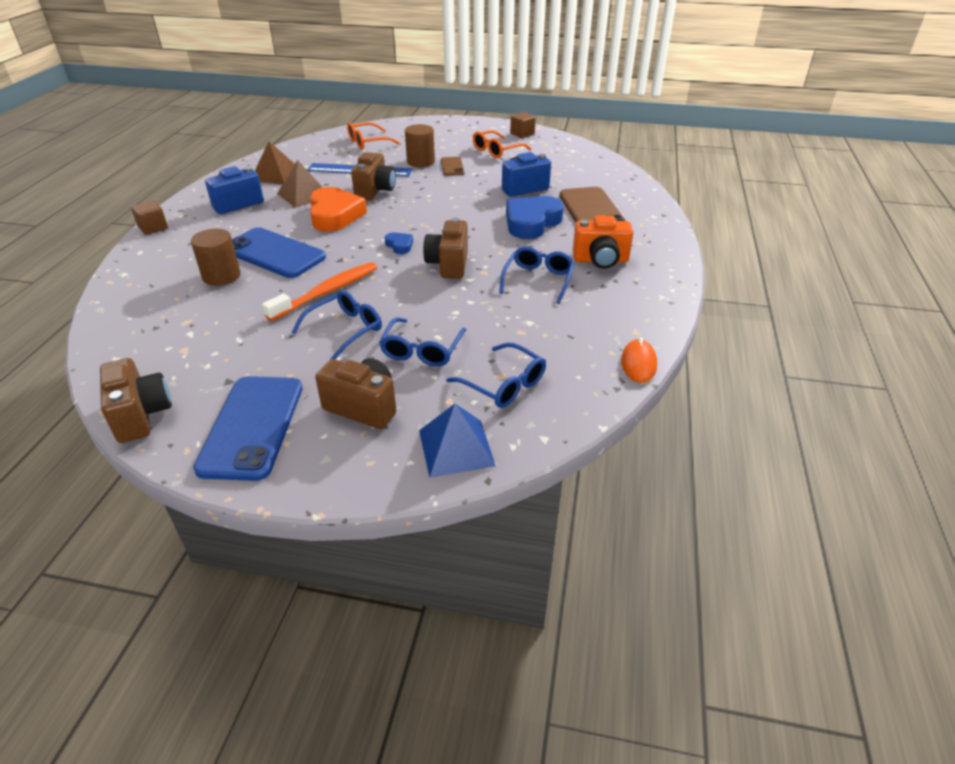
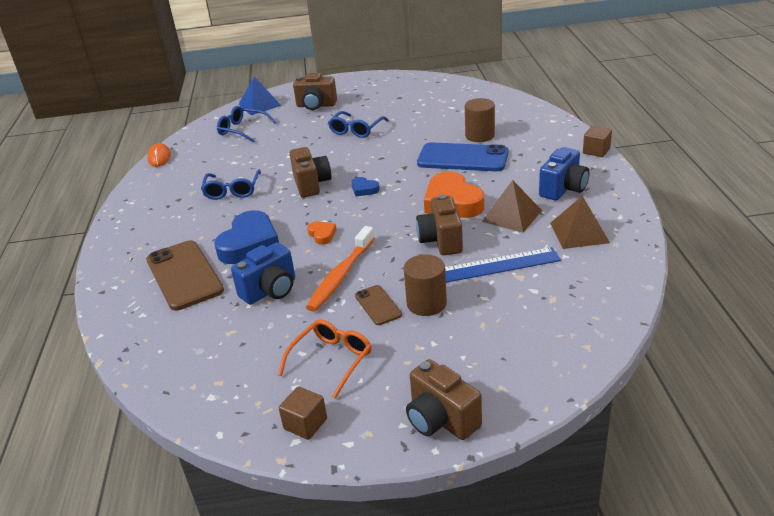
camera: 165 degrees right, 5 degrees down
(141, 415) = (425, 79): brown camera -> brown camera (441, 419)
(252, 426) = (366, 88): blue phone -> none
(327, 292) = (390, 145): orange toothbrush -> orange toothbrush (341, 276)
(368, 142) = (537, 325): orange glasses -> none
(422, 350) = (299, 132): blue glasses -> none
(465, 215) = (322, 235): none -> orange heart
(600, 260) = (179, 220): orange camera -> none

